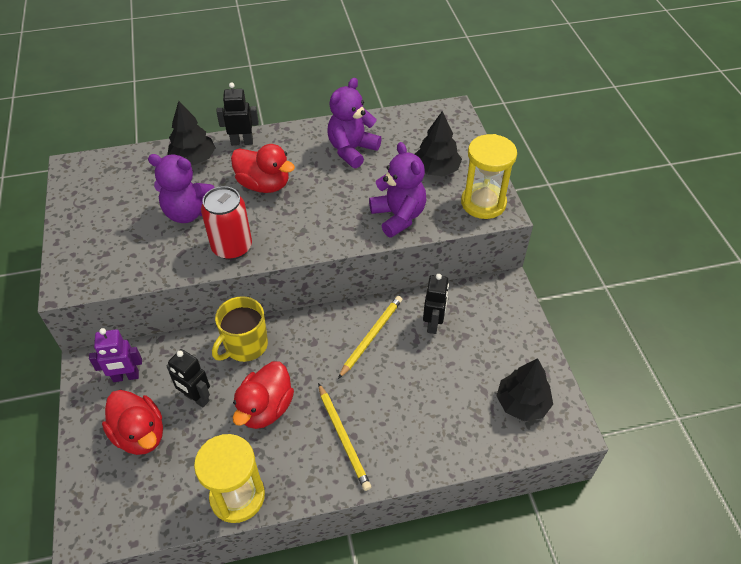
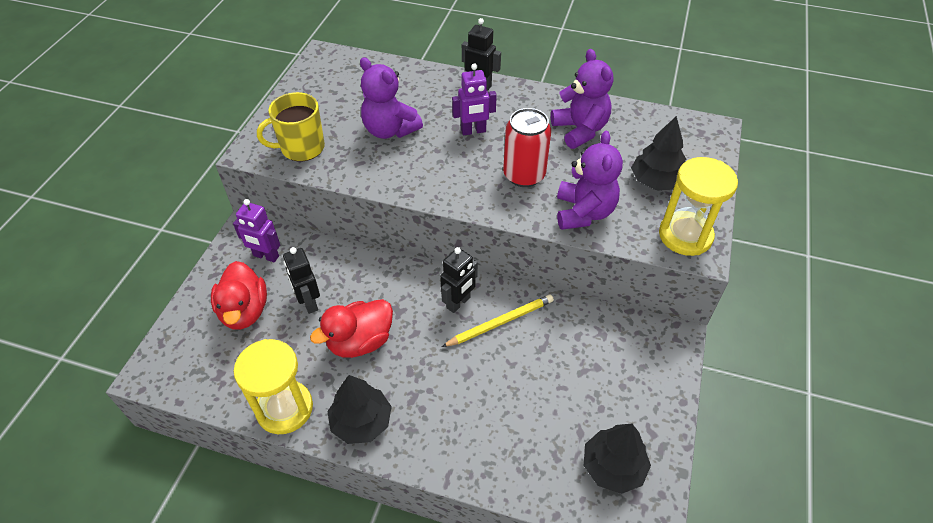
camera: 30 degrees right, 0 degrees up
(193, 159) = (426, 84): black tree -> black tree (361, 422)
(232, 247) = (406, 176): red can -> red can (524, 175)
(245, 345) = (380, 276): yellow mug -> yellow mug (301, 148)
(264, 185) = (473, 131): red duck -> purple robot
(343, 437) = (411, 405): yellow pencil -> none
(352, 150) = (580, 130): purple teddy bear -> purple teddy bear turned 90 degrees clockwise
(433, 324) = (570, 339): black robot -> black robot (458, 303)

